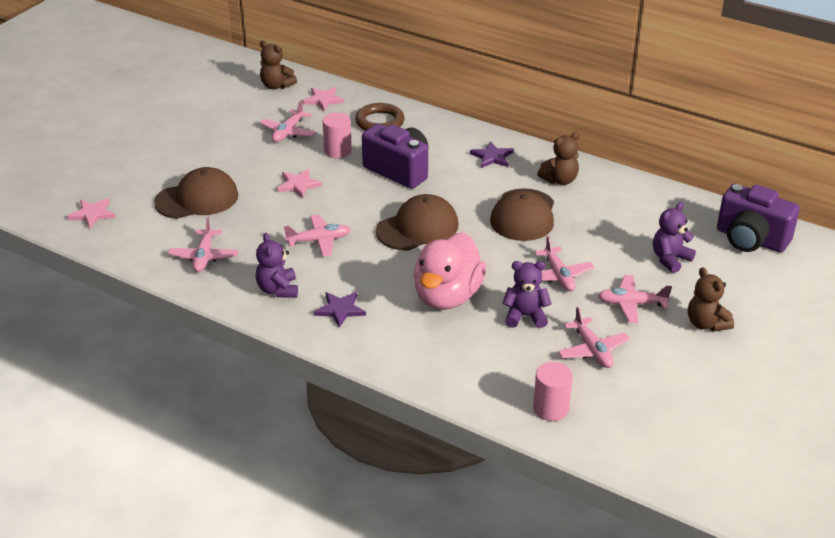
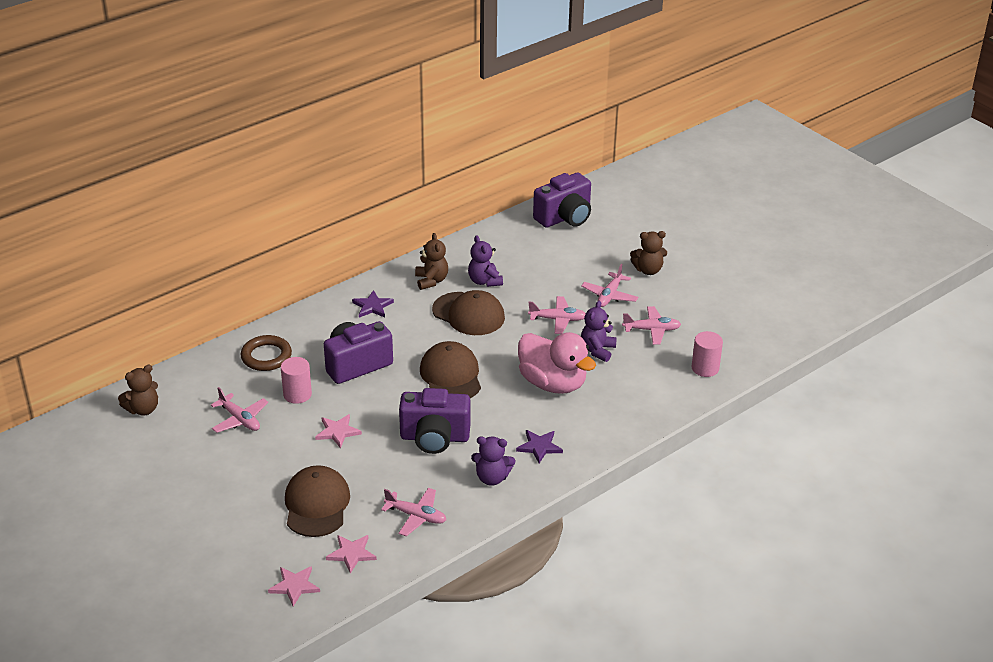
camera: 70 degrees left, 0 degrees up
(319, 240) = (434, 438): pink plane -> purple camera
(323, 100) = (197, 383): pink star -> pink star (351, 554)
(670, 259) = (567, 261): purple teddy bear -> purple teddy bear (484, 281)

